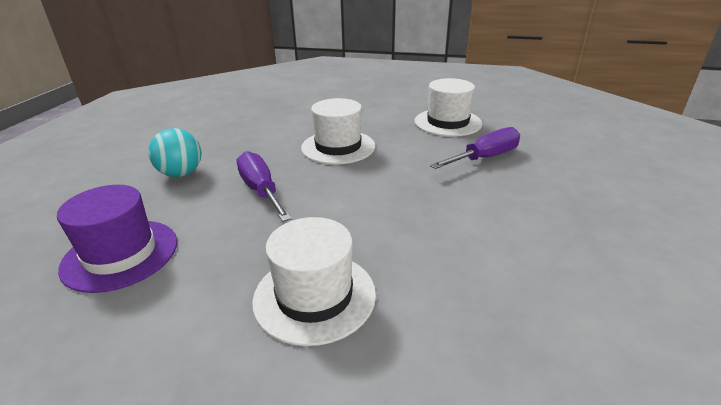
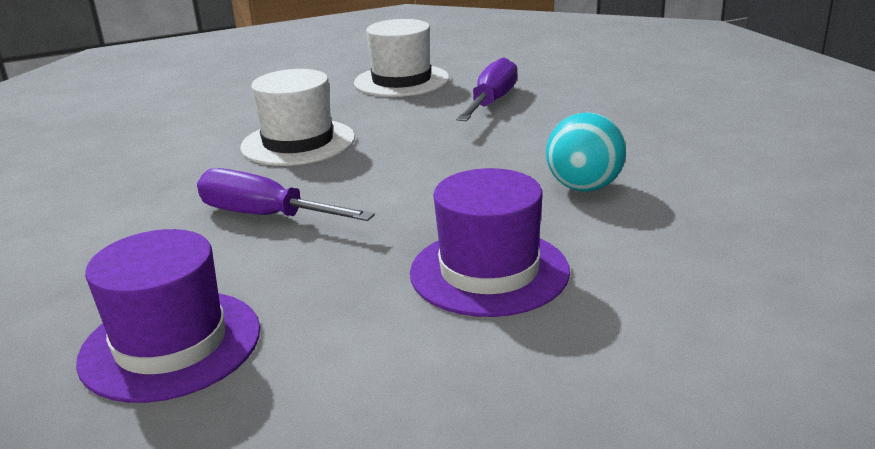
camera: 35 degrees left, 5 degrees down
(181, 174) = (101, 241): turquoise ball -> turquoise ball (584, 187)
(314, 296) = (489, 271): white hat -> purple hat

